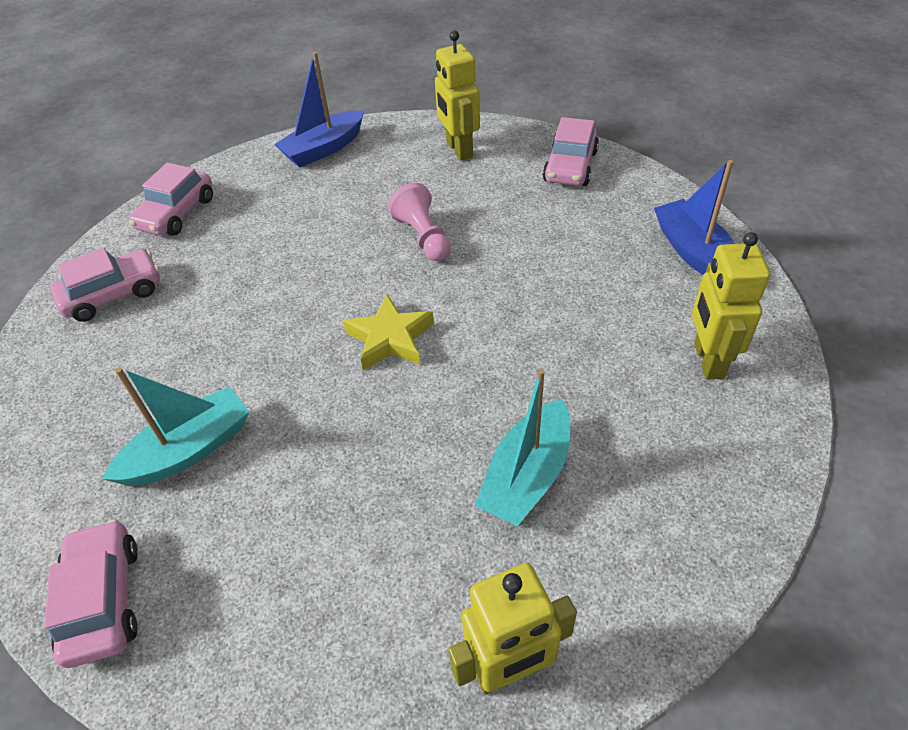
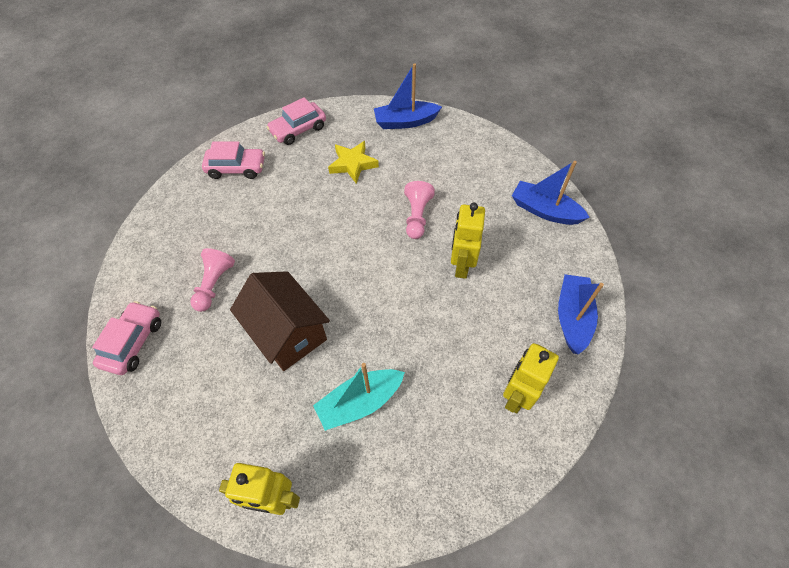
camera: 30 degrees right, 10 degrees up
(189, 450) = (214, 284): turquoise boat -> pink pawn
(355, 450) = (287, 333): none -> brown house
(390, 338) = (351, 275): yellow star -> yellow star (353, 164)
(459, 150) = (484, 162): yellow robot -> yellow robot (461, 265)
(570, 167) = (544, 210): pink car -> blue boat

